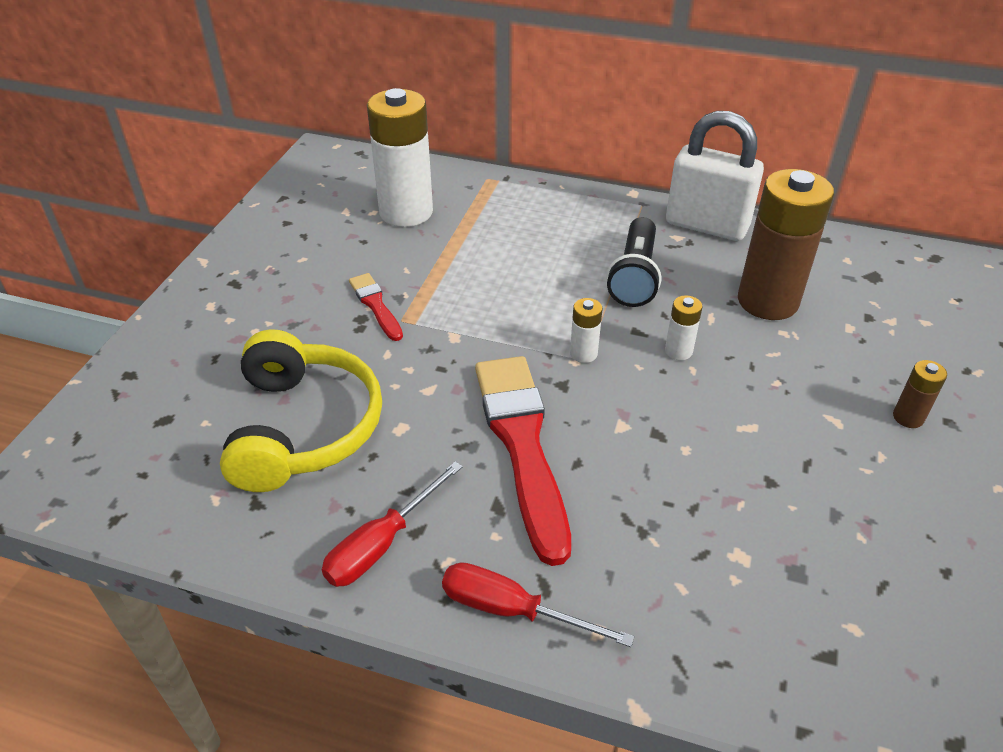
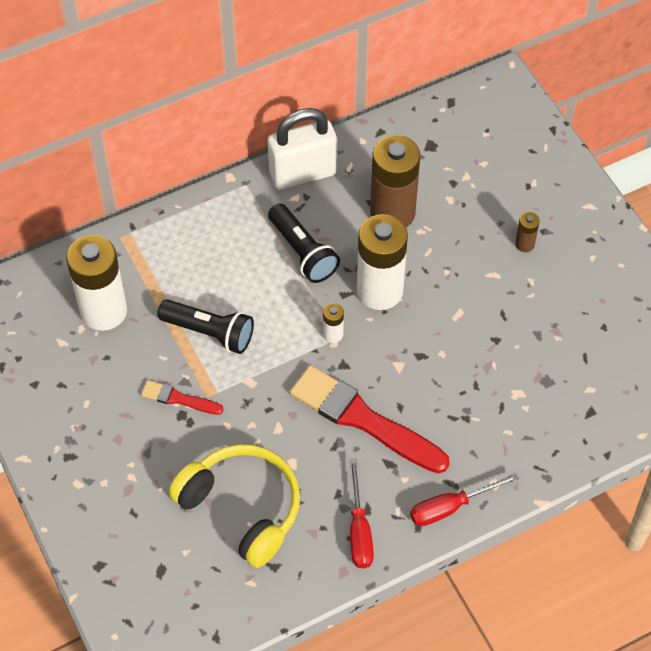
camera: 45 degrees left, 15 degrees up
(469, 278) = (209, 332): none -> black flashlight
(678, 351) = (379, 291): white battery -> white battery, size x2.32

